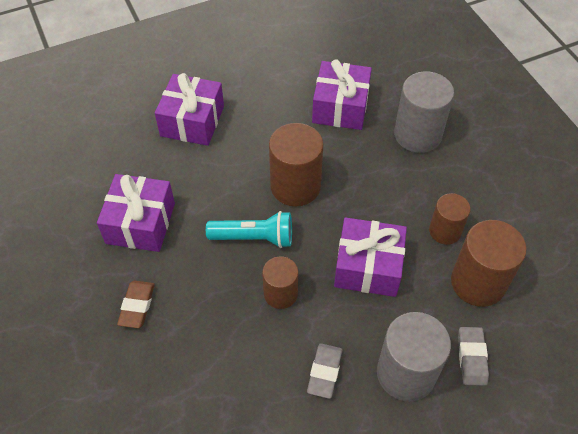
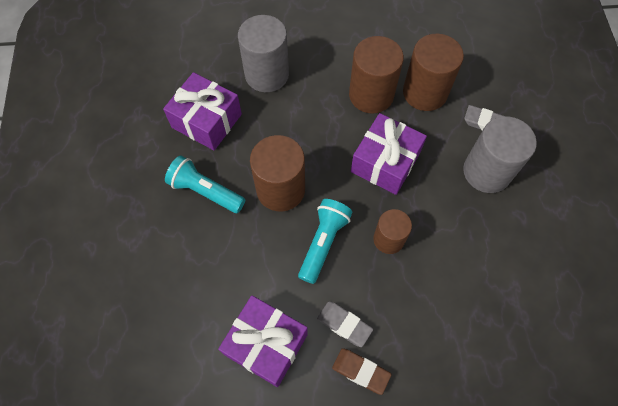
camera: 70 degrees left, 10 degrees up
(192, 121) = (158, 258): purple gift -> none
(268, 131) = (205, 191): none -> turquoise flashlight
(324, 372) = (471, 229): grey eraser -> grey eraser (344, 324)
(445, 231) = (371, 95): brown cylinder -> brown cylinder, size x1.63

